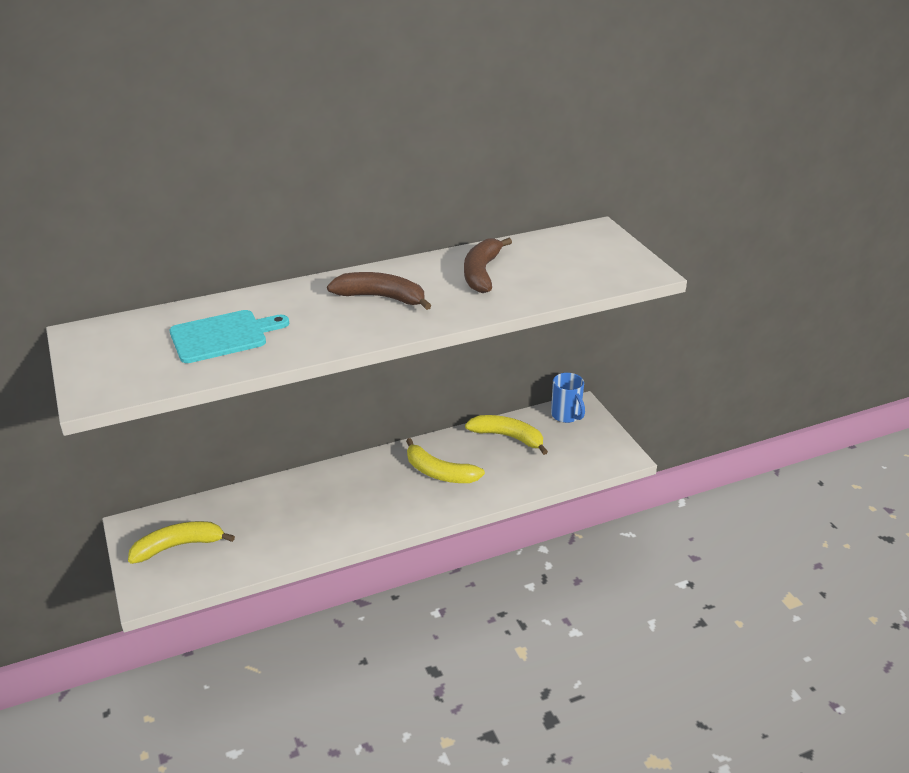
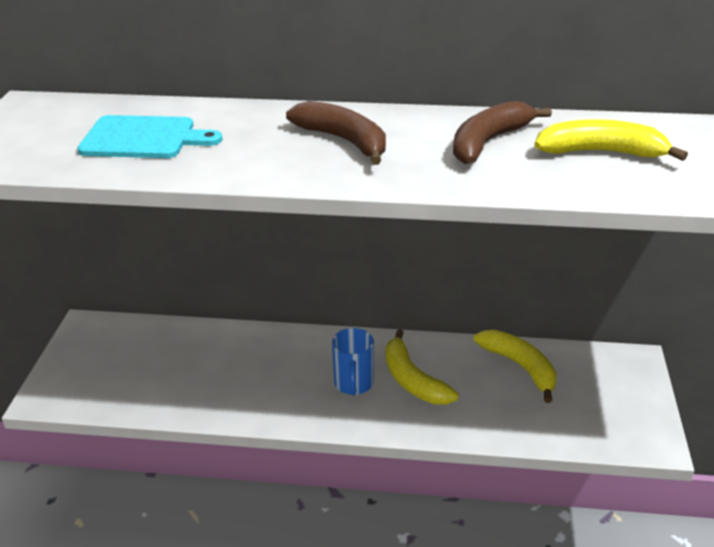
camera: 30 degrees right, 0 degrees up
(178, 546) = (106, 361): yellow banana -> yellow banana (601, 152)
(566, 415) = (610, 365): blue mug -> blue mug (353, 384)

